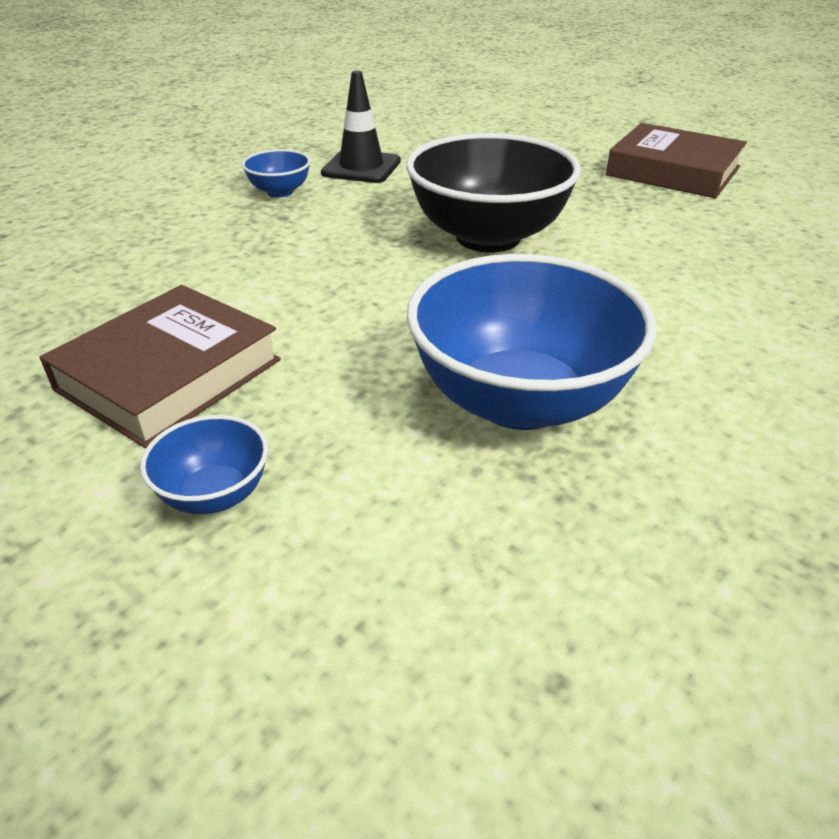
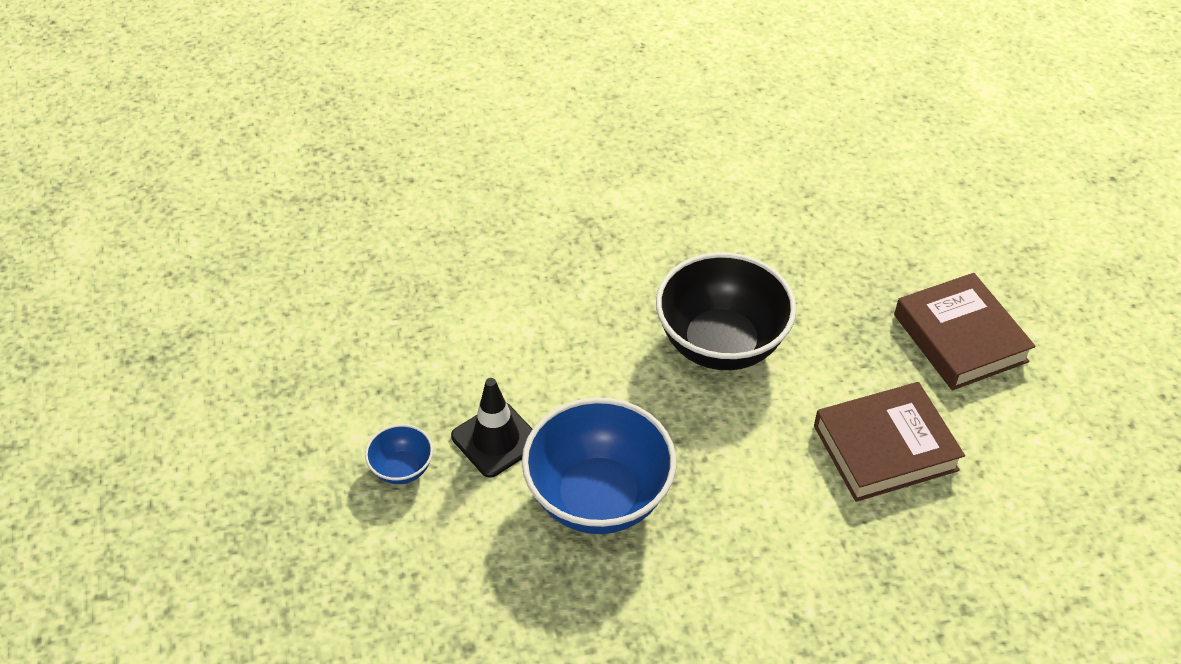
camera: 35 degrees right, 10 degrees up
(169, 374) = (431, 371): brown book -> brown book (885, 448)
(280, 192) = (619, 213): blue bowl -> none
(361, 167) = (704, 208): black traffic cone -> black traffic cone (496, 439)

